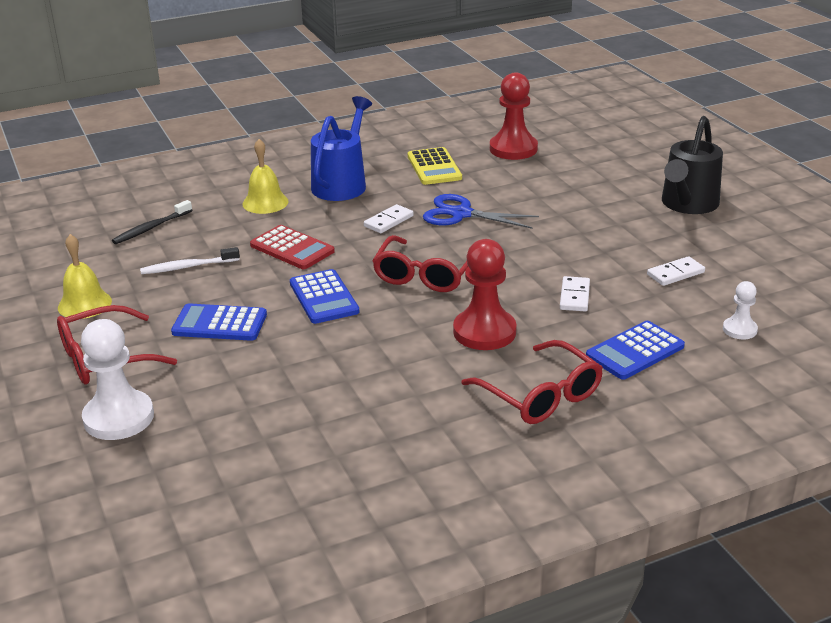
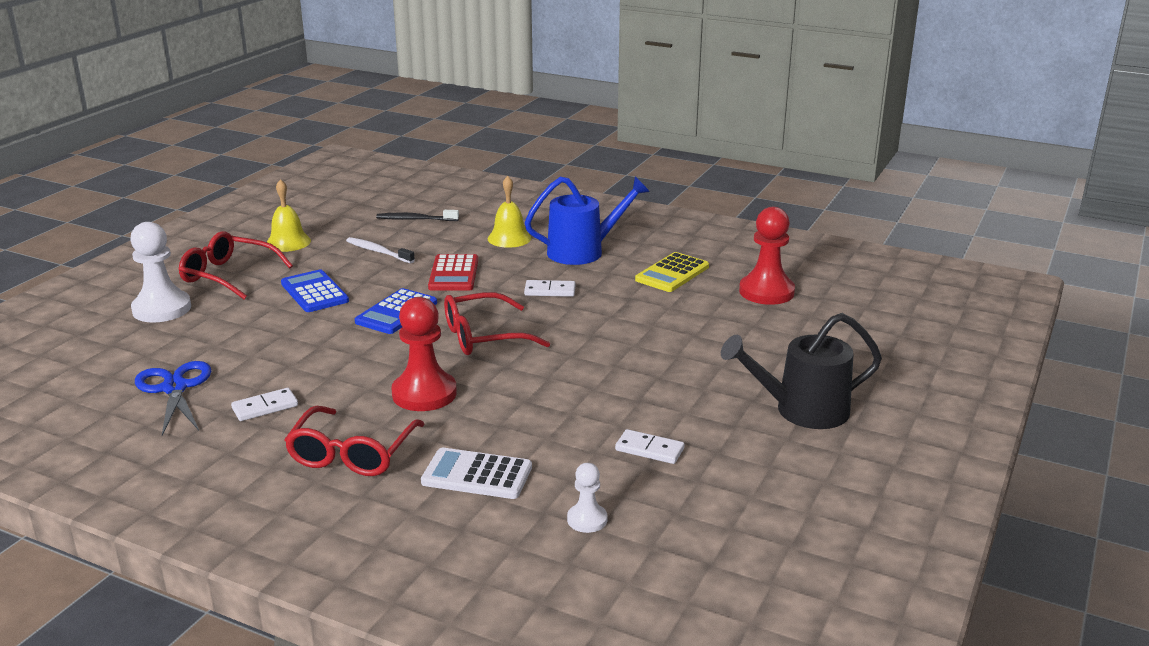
camera: 50 degrees right, 5 degrees down
(461, 214) = (608, 314): blue scissors -> blue scissors (175, 388)
(574, 296) = (536, 413): white domino -> white domino (265, 407)
(635, 351) = (477, 475): blue calculator -> white calculator

